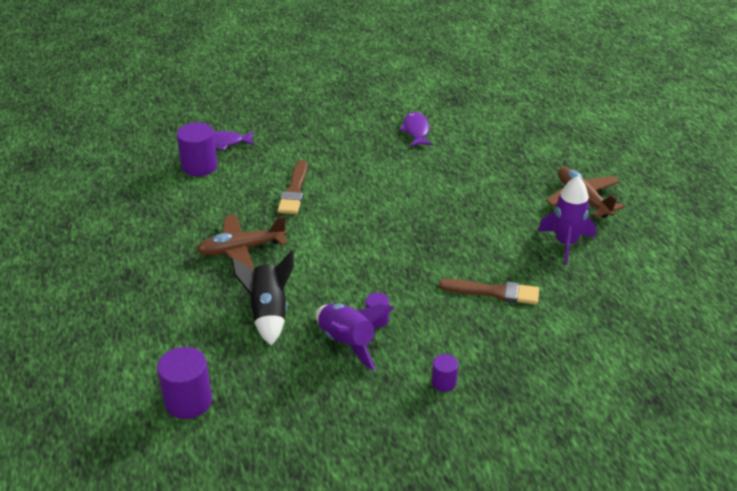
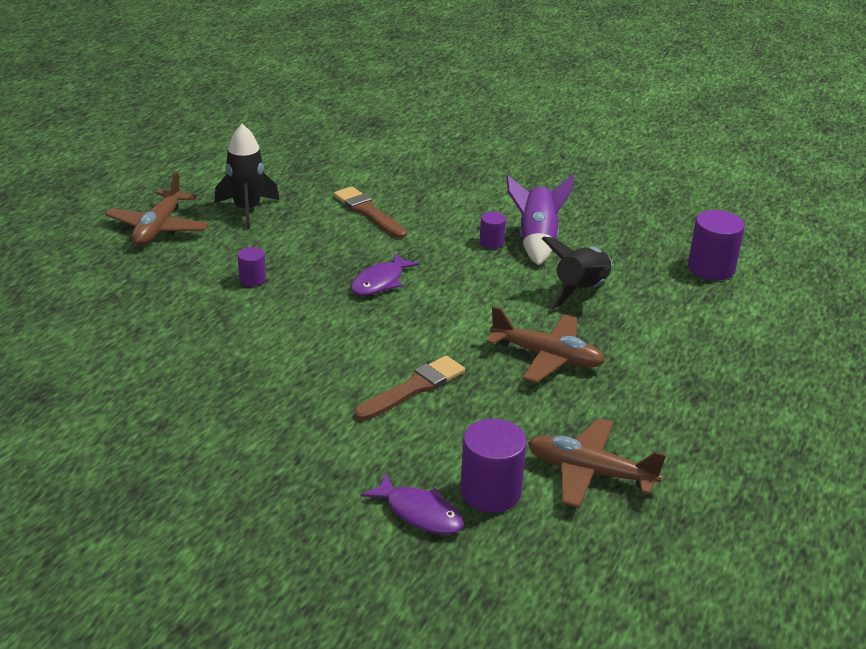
camera: 140 degrees left, 5 degrees down
(158, 199) = (590, 472): none -> brown plane
(416, 131) = (162, 380): purple fish -> purple fish (380, 282)
(444, 382) = (496, 189): purple cylinder -> purple cylinder (252, 279)
(566, 243) = (247, 209): purple rocket -> black rocket

